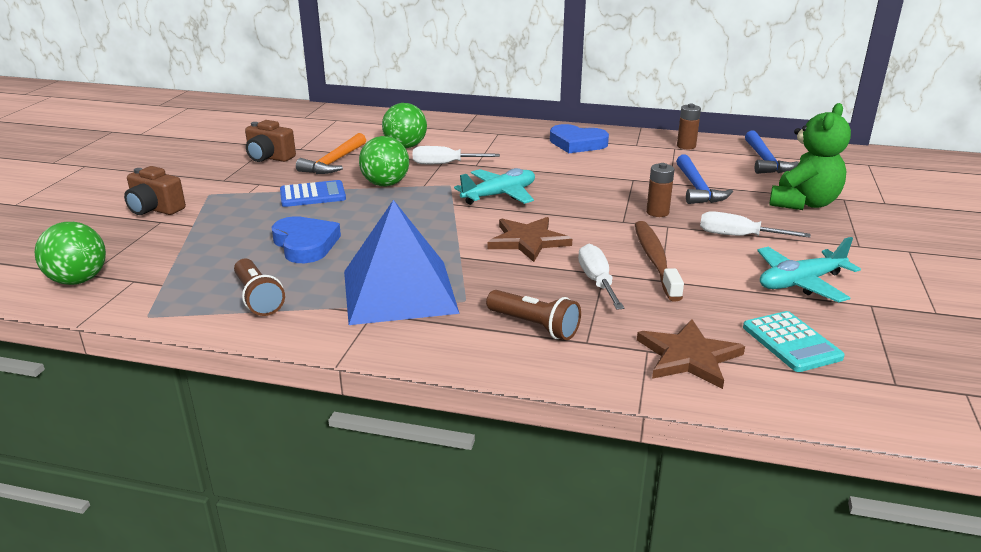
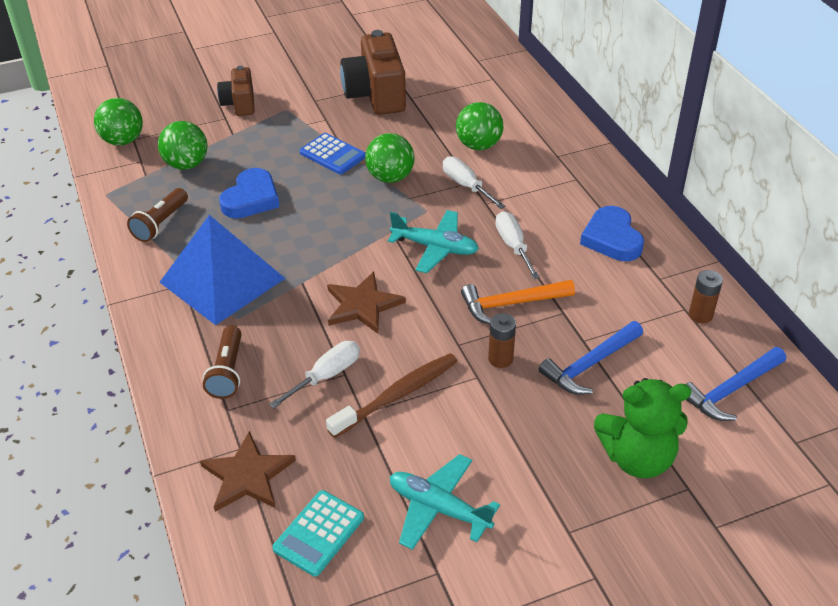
camera: 55 degrees right, 15 degrees up
(192, 259) = (186, 164): none -> green ball
(269, 158) = (376, 95): brown camera -> brown camera, size x1.70
(334, 162) = (403, 129): orange hammer -> orange hammer (511, 303)
(738, 236) = (501, 433): white screwdriver -> white screwdriver (513, 246)

